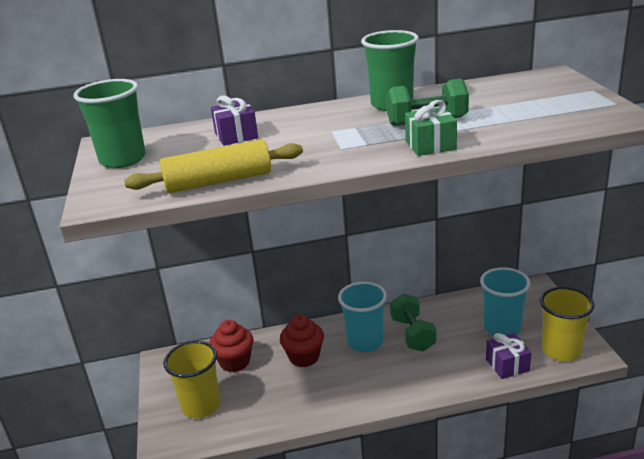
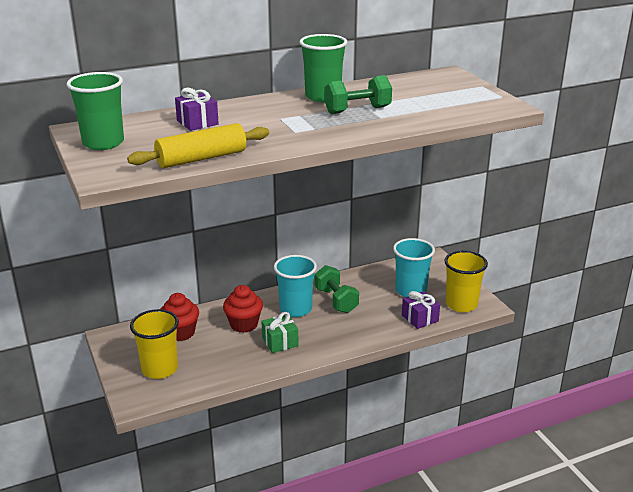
camera: 15 degrees left, 0 degrees up
(430, 145) = (367, 128): green gift -> green gift (280, 342)

